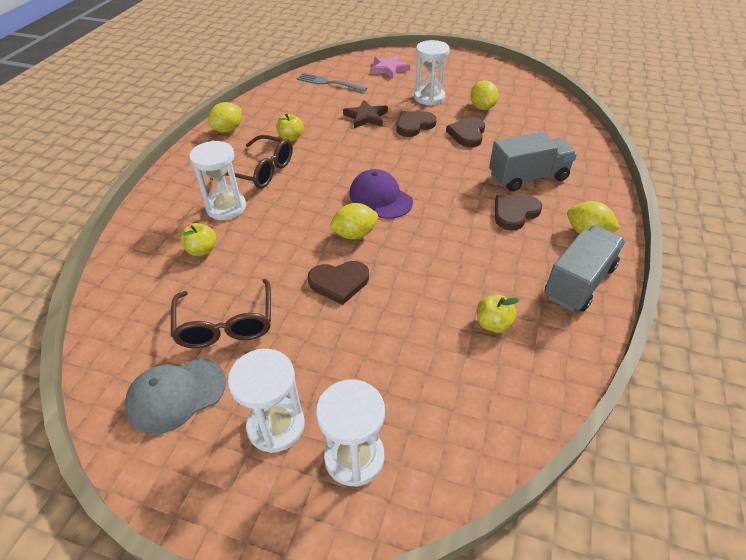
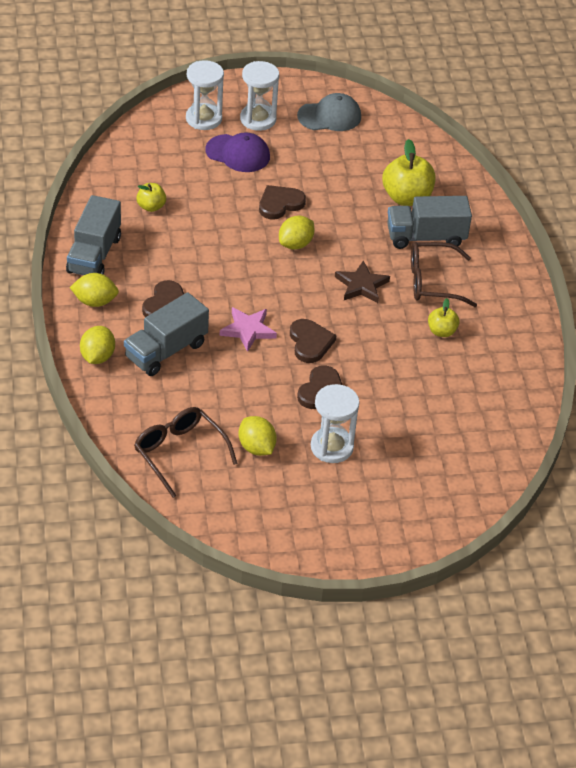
camera: 150 degrees right, 0 degrees up
(176, 395) = (329, 116): grey cap -> grey cap turned 45 degrees clockwise
(202, 250) = (406, 198): yellow apple -> yellow apple, size x1.81
(226, 207) = (426, 237): white hourglass -> grey truck
(226, 324) = (336, 157): brown glasses -> brown glasses (179, 453)
(228, 130) = (518, 323): yellow lemon -> yellow lemon (97, 357)
(329, 83) = (476, 436): grey fork -> none
(366, 117) = (385, 388): brown star -> brown star (361, 285)
(380, 198) = (297, 285): purple cap -> purple cap (238, 153)
(389, 69) = (420, 492): pink star -> pink star (248, 330)
(467, 134) = (254, 395): brown heart -> brown heart (310, 342)

